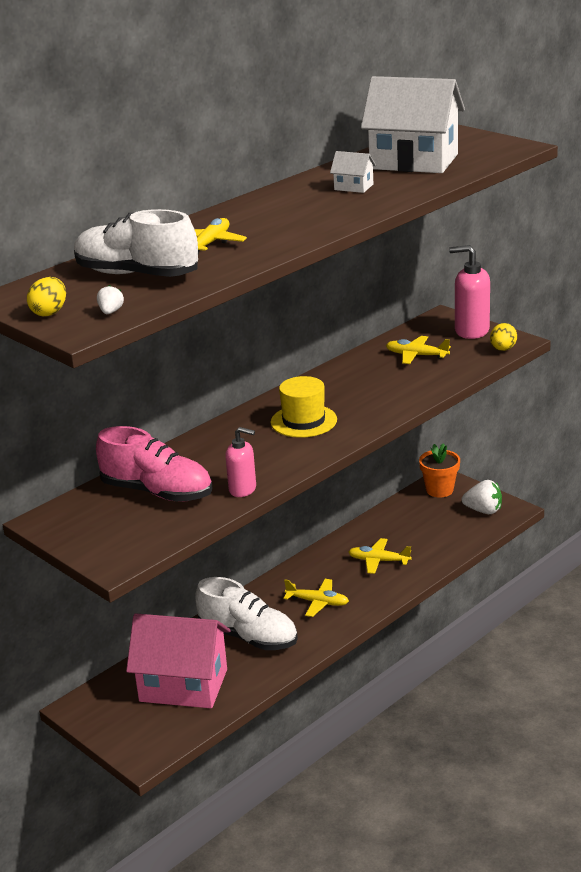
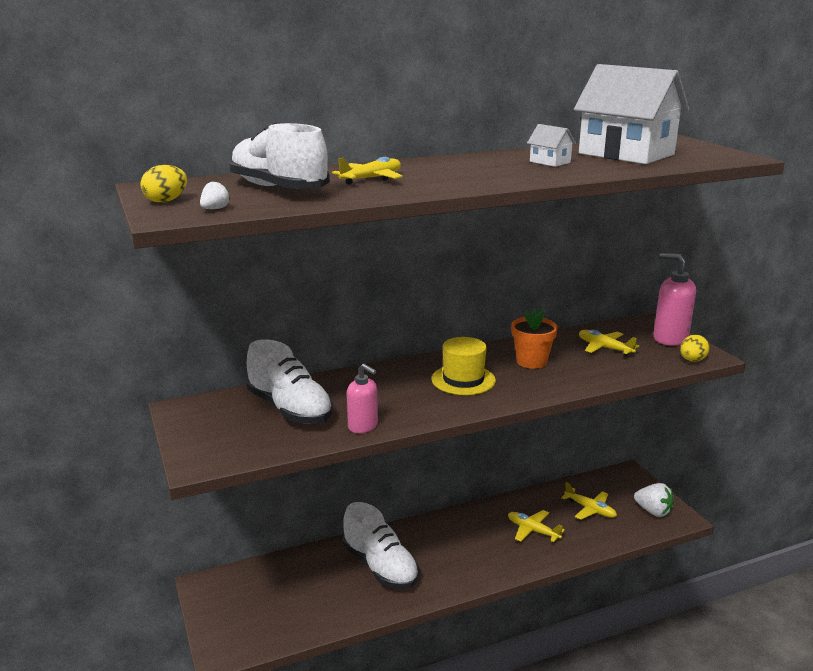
camera: 20 degrees right, 5 degrees down
(157, 492) = (290, 409): pink shoe -> white shoe
(183, 685) = (299, 594): pink house -> none
(318, 602) = (458, 553): yellow plane -> yellow plane (590, 509)
(439, 490) = (620, 481): orange flower pot -> orange flower pot (531, 361)

